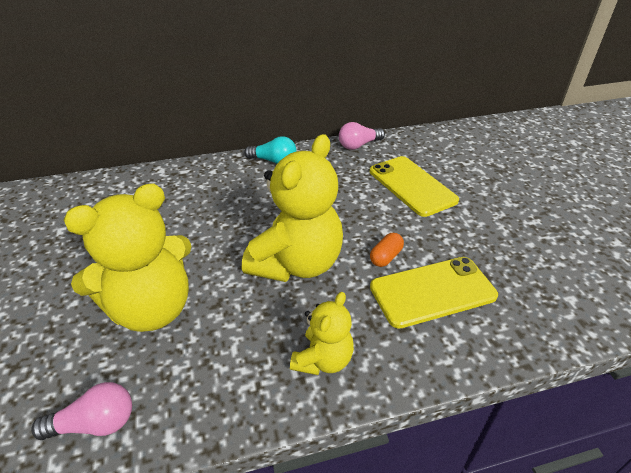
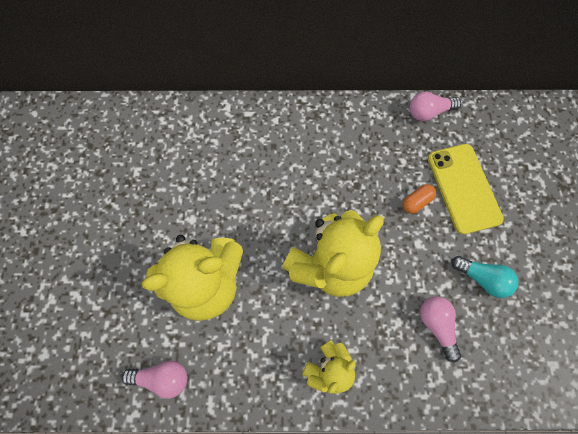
camera: 15 degrees right, 30 degrees up
(274, 161) = (337, 118): turquoise light bulb -> turquoise light bulb (482, 278)
(385, 257) = (409, 275): orange capsule -> orange capsule (416, 202)
(432, 291) = (436, 325): yellow phone -> pink light bulb

